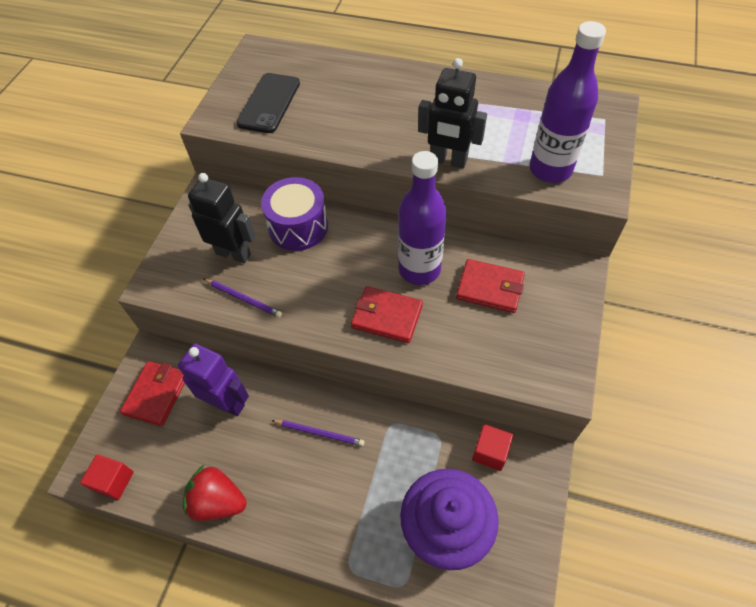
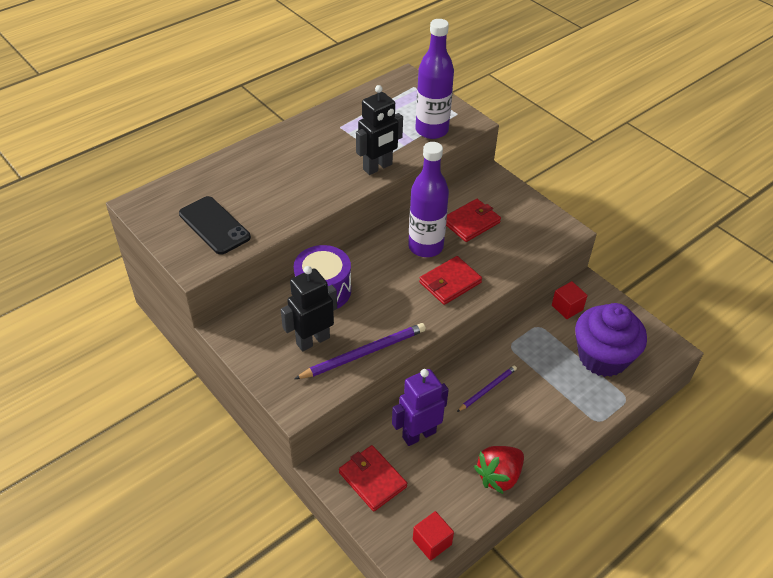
camera: 60 degrees left, 10 degrees down
(243, 299) = (364, 353): purple pencil -> purple pencil, size x1.66

